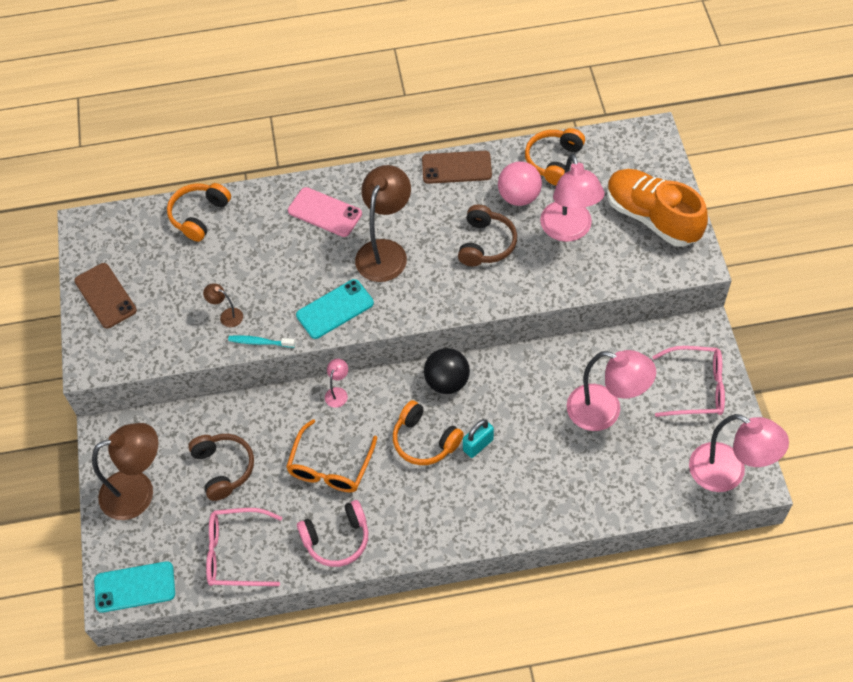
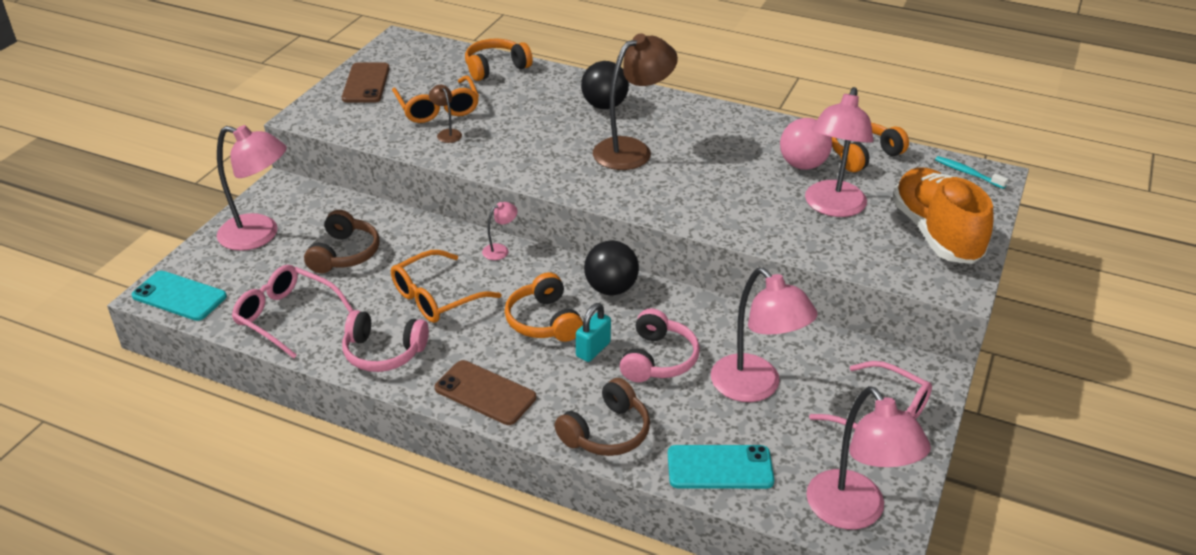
camera: 30 degrees right, 20 degrees down
(138, 491) = (260, 235): brown lamp -> pink lamp
(194, 291) = (438, 108): none -> orange glasses
(260, 342) = (454, 161): turquoise toothbrush -> turquoise toothbrush (967, 173)
(325, 212) = (604, 106): pink phone -> black ball
(335, 309) = (544, 168): turquoise phone -> turquoise phone (720, 467)
(456, 167) = (759, 124): brown phone -> brown phone (485, 393)
(478, 445) = (593, 349): turquoise padlock -> turquoise padlock turned 45 degrees counterclockwise
(486, 244) = (735, 183): brown headphones -> brown headphones (606, 432)
(527, 426) = (658, 359): none -> pink headphones

